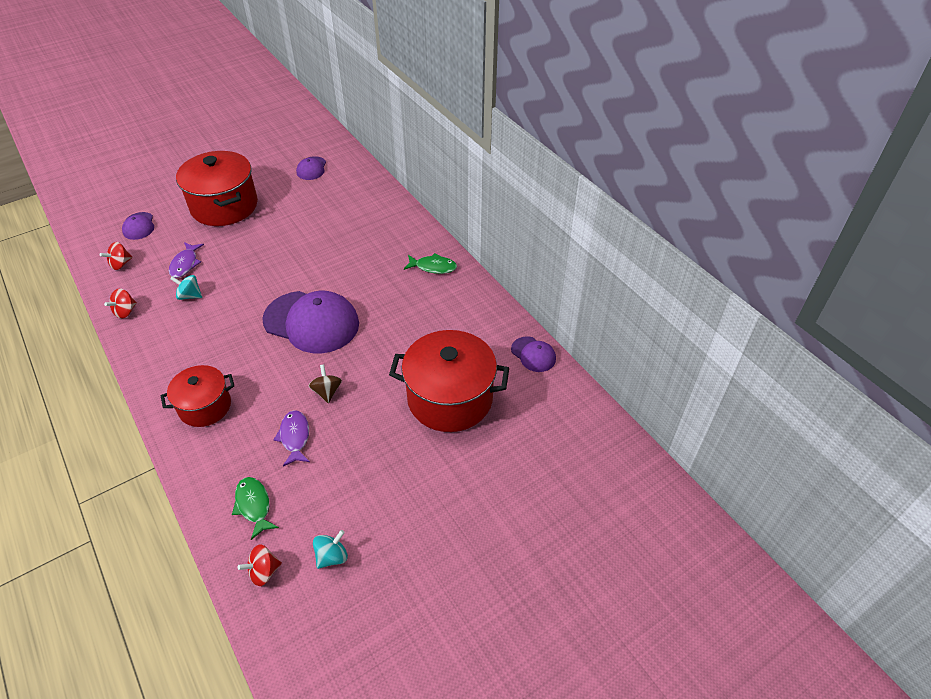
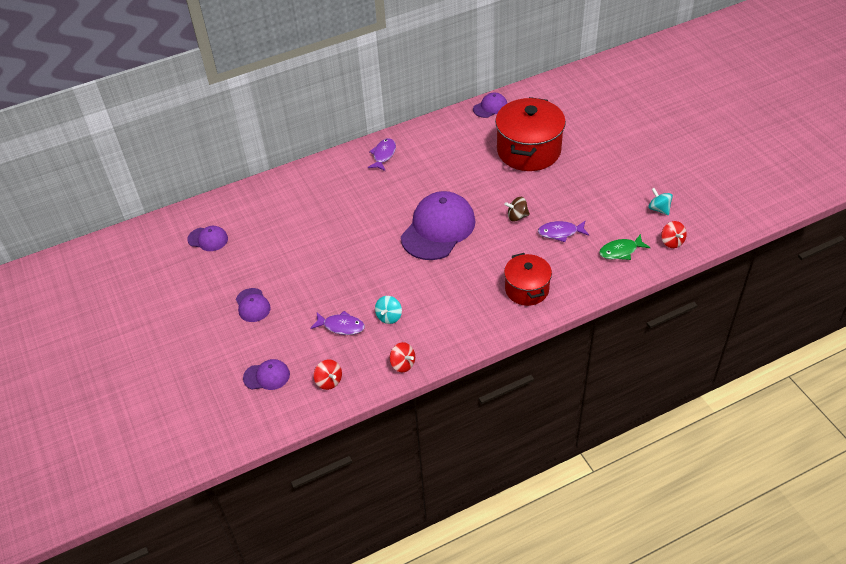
camera: 80 degrees left, 0 degrees up
(224, 206) = (252, 305): red pot -> purple cap
(433, 267) = (383, 155): green fish -> purple fish

